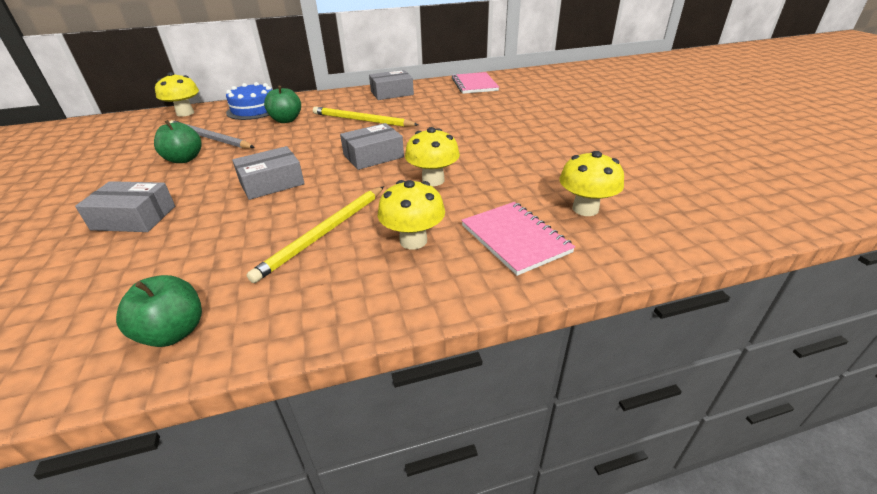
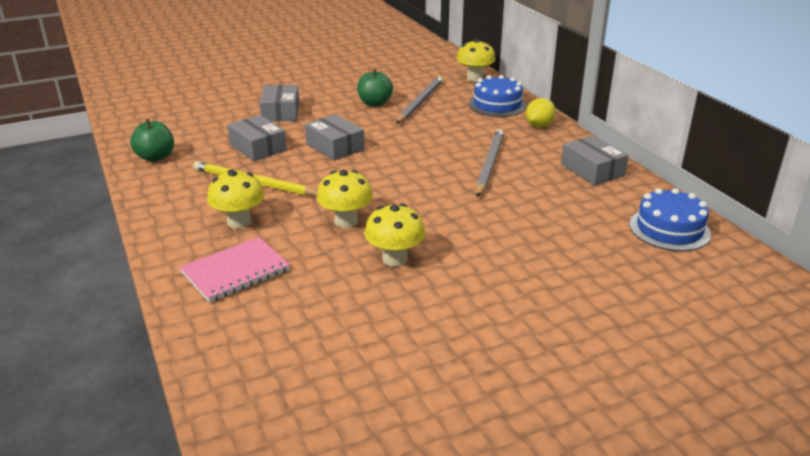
camera: 80 degrees right, 5 degrees down
(286, 120) = (474, 125): green apple -> none
(309, 100) = (539, 126): none -> yellow lemon
(362, 120) = (489, 164): yellow pencil -> grey pencil
(373, 156) = (396, 183): grey box -> grey box (258, 147)
(474, 85) = (669, 229): pink notebook -> blue cake
(585, 209) = (287, 316): yellow mushroom -> yellow mushroom (395, 259)

